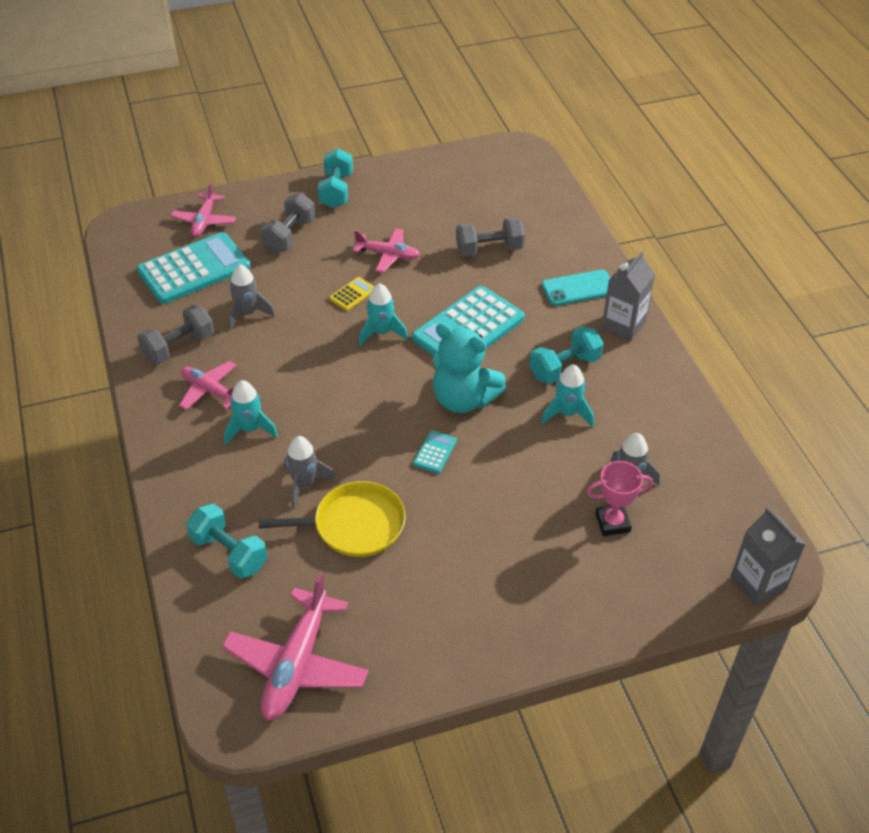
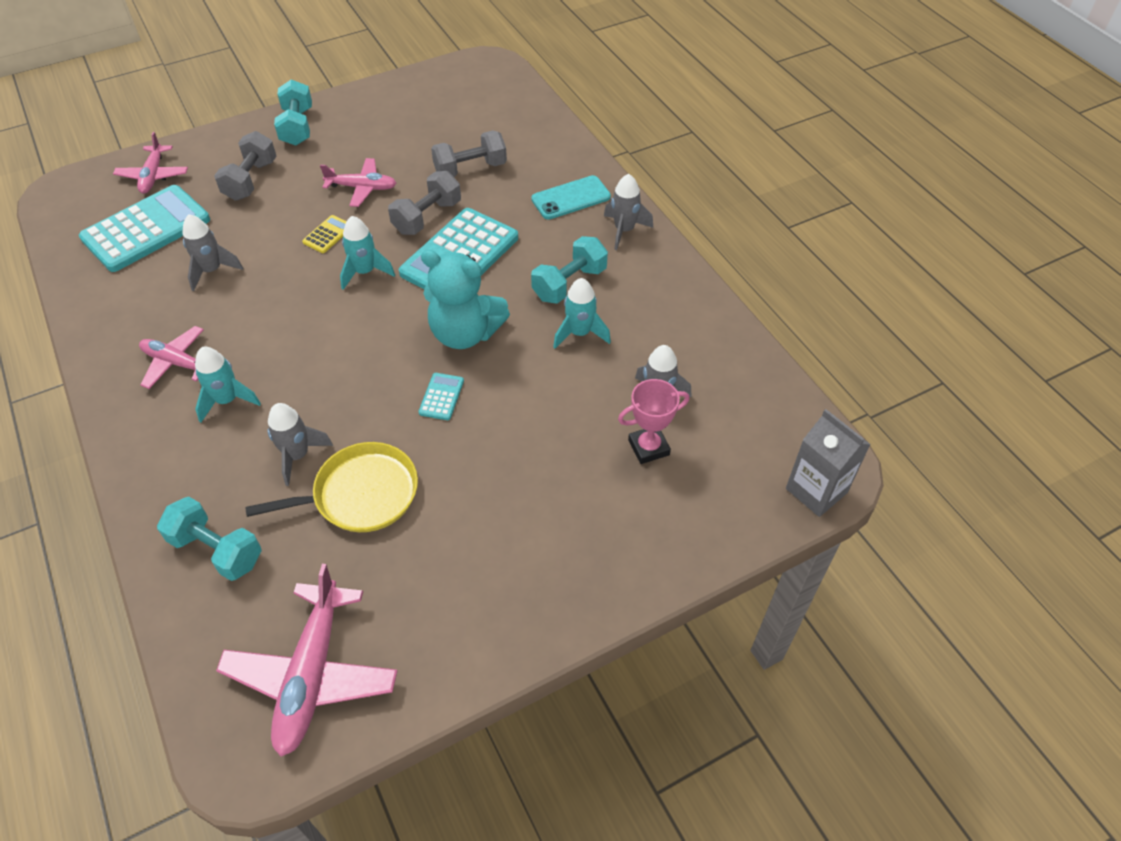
camera: 10 degrees left, 5 degrees up
(179, 347) = (136, 318): grey dumbbell -> grey dumbbell (427, 217)
(623, 325) = (624, 230): grey carton -> grey rocket

